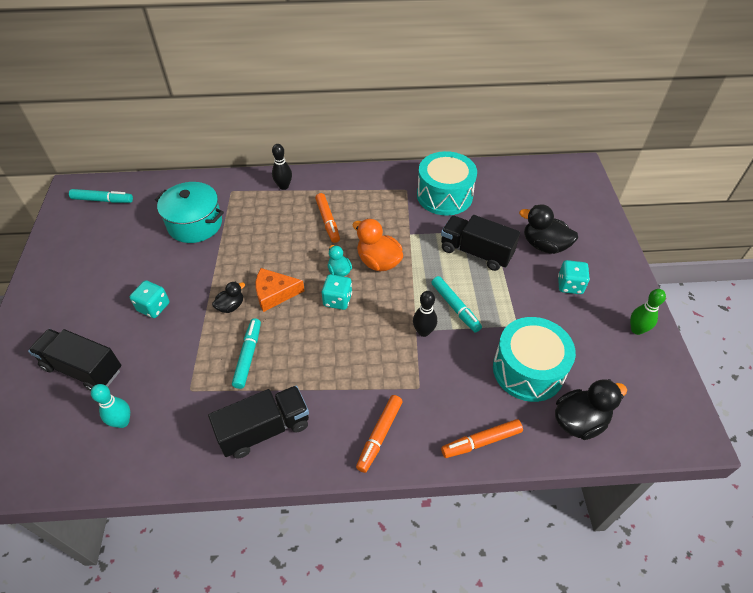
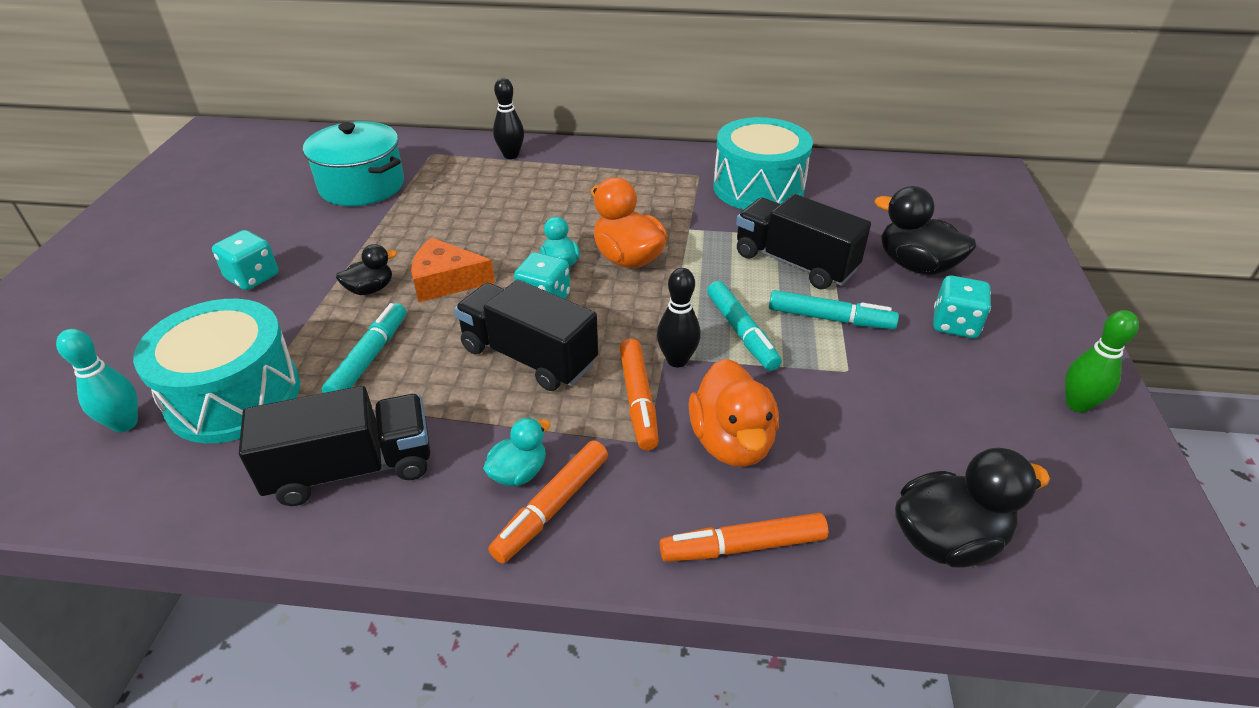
camera: 10 degrees right, 10 degrees down
(83, 369) = (105, 343): black truck -> black truck (529, 356)
(102, 200) = (245, 147): turquoise marker -> turquoise marker (829, 318)
(327, 221) = (563, 201): orange marker -> orange marker (638, 400)
(356, 417) = (519, 473): none -> turquoise duck
(463, 381) = (731, 442): none -> orange duck
(528, 370) = (857, 441): turquoise drum -> turquoise drum (234, 396)

